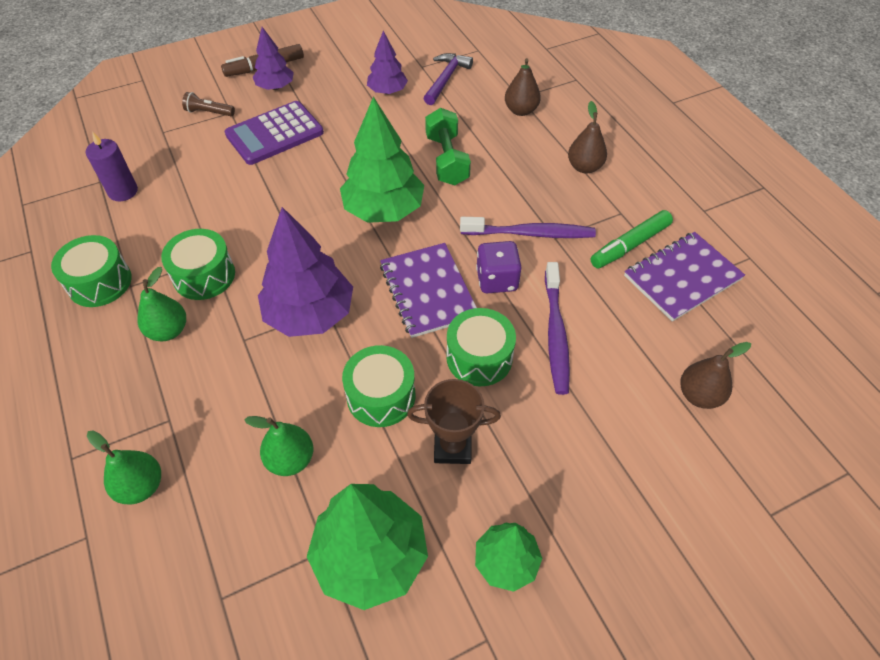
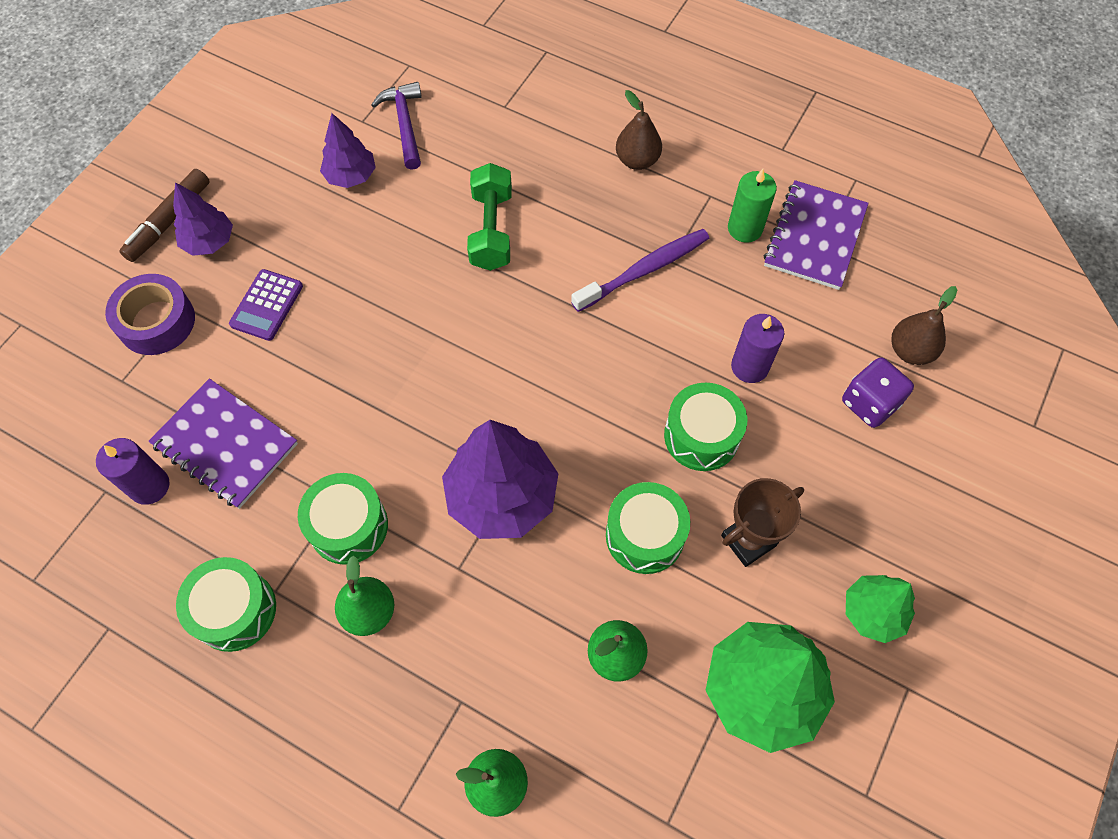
camera: 35 degrees left, 10 degrees up
(209, 112) = (156, 322): brown flashlight -> purple tape
(275, 134) = (267, 305): purple calculator -> purple calculator, size x0.62
(384, 210) = (475, 330): green tree -> none
(428, 291) = (598, 396): purple notebook -> purple notebook (225, 444)
(446, 160) = (491, 230): green dumbbell -> green dumbbell turned 45 degrees clockwise
(497, 280) = (653, 342): purple dice -> purple dice (869, 403)
(521, 110) = (519, 123): brown pear -> none
(555, 334) = (749, 367): purple toothbrush -> purple candle
(630, 245) = (745, 228): green marker -> green candle

